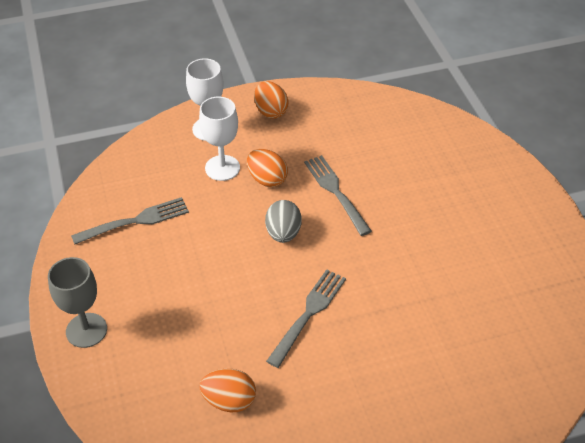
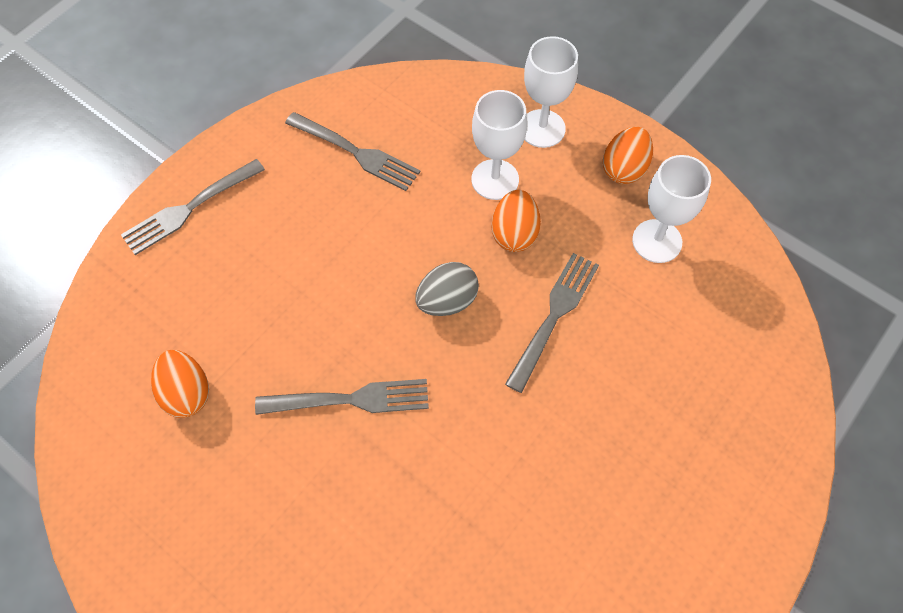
camera: 55 degrees right, 15 degrees up
(86, 330) = (190, 208): grey goblet -> grey fork
(328, 125) = (657, 241): none -> white goblet

